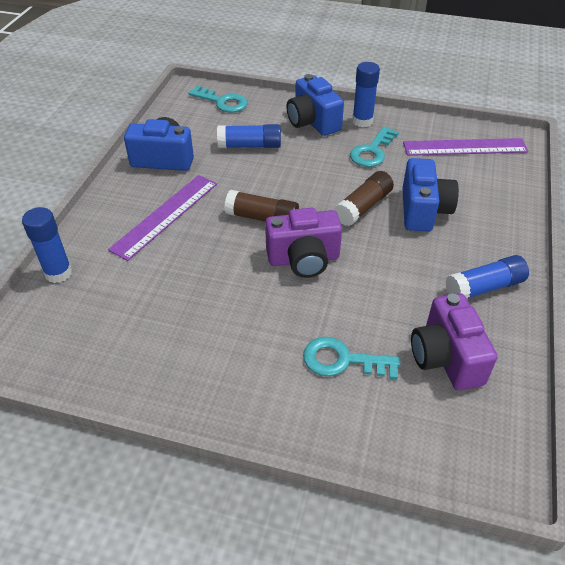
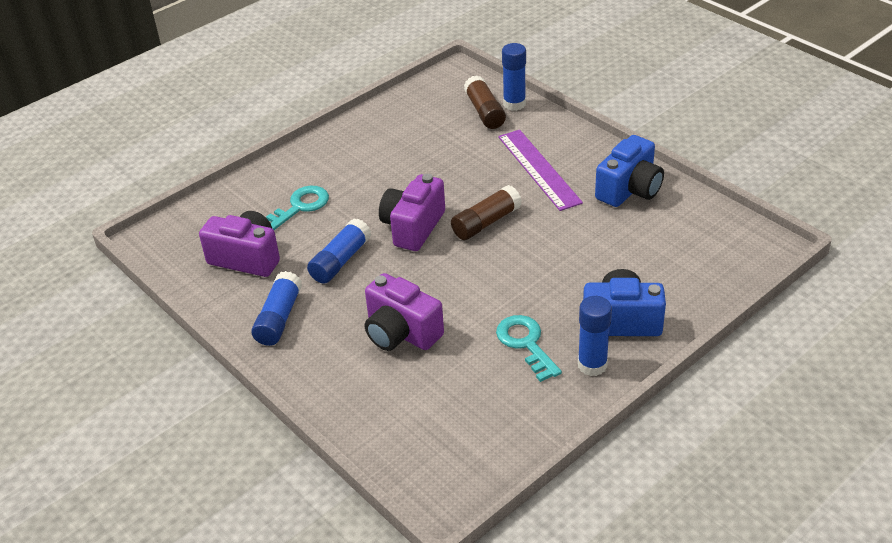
camera: 125 degrees right, 5 degrees down
(222, 102) = (718, 263): turquoise key -> none
(249, 145) = (609, 254): blue glue stick -> blue glue stick (340, 261)
(363, 207) = (444, 293): brown glue stick -> brown glue stick (484, 112)
(423, 210) = (401, 333): blue camera -> purple camera
(465, 147) = (469, 431): purple ruler -> none

